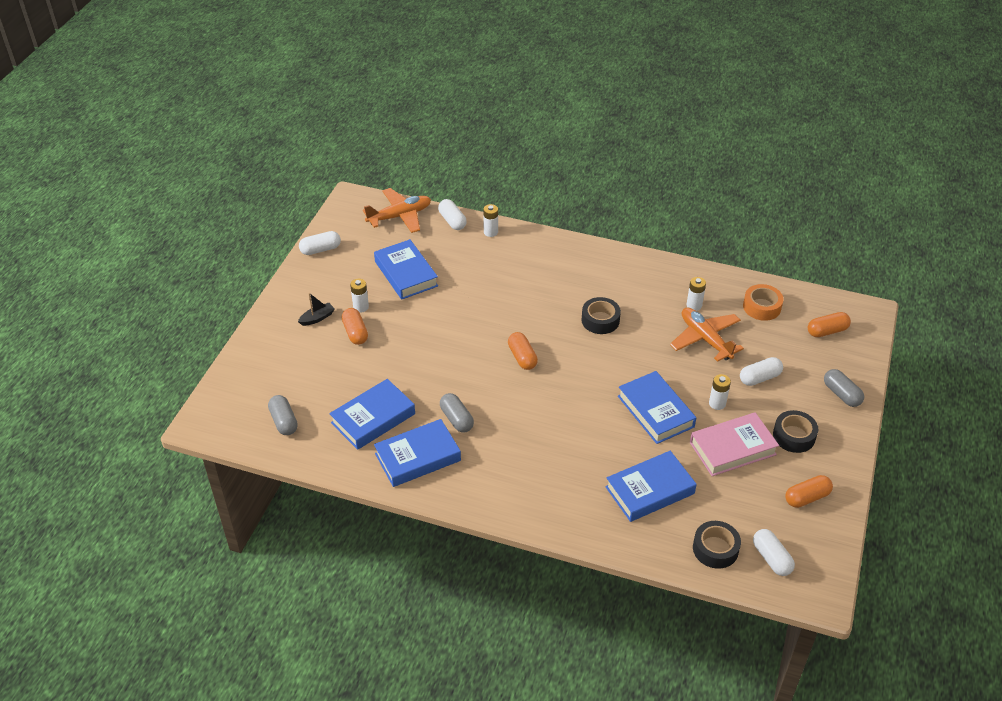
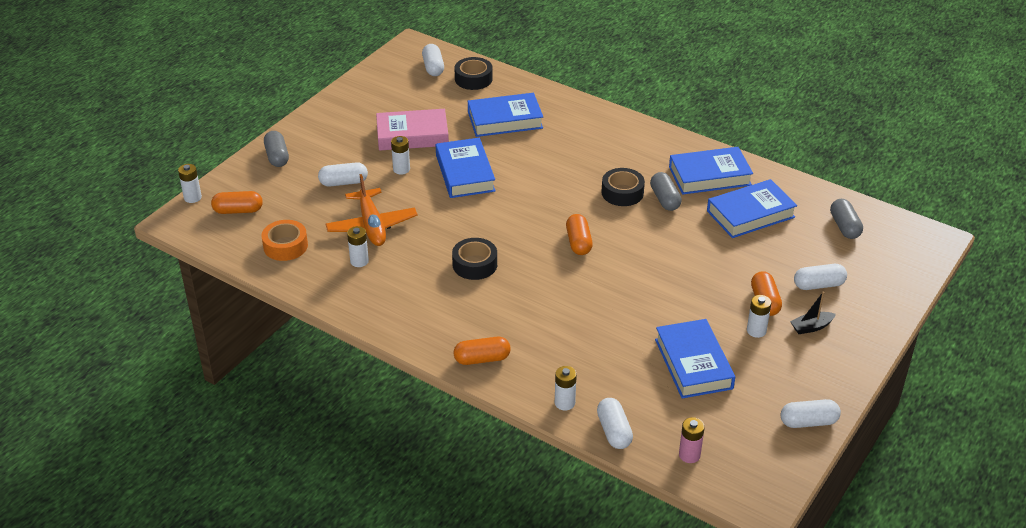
camera: 165 degrees left, 5 degrees down
(310, 356) = (818, 285): none -> white capsule
(399, 216) = (689, 455): orange plane -> pink battery
(794, 436) = (350, 134): black tape -> black tape (622, 193)
(806, 497) = (375, 95): orange capsule -> orange capsule (482, 359)
(876, 336) = (192, 197): none -> white battery

